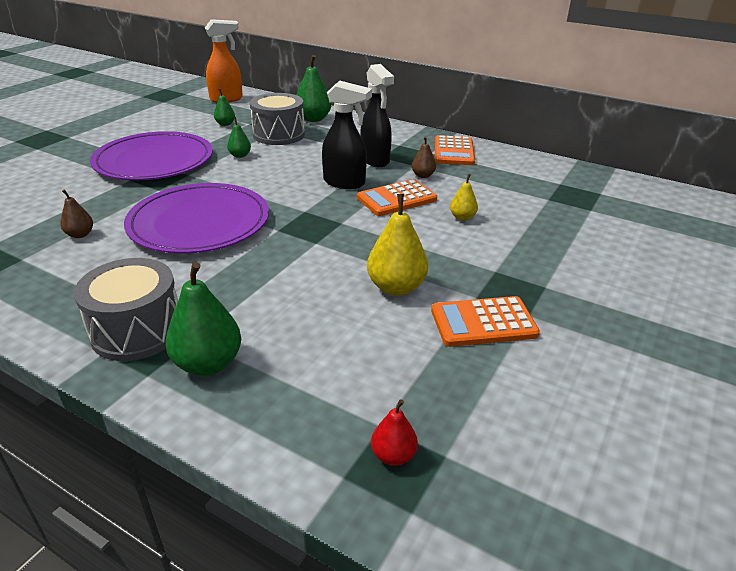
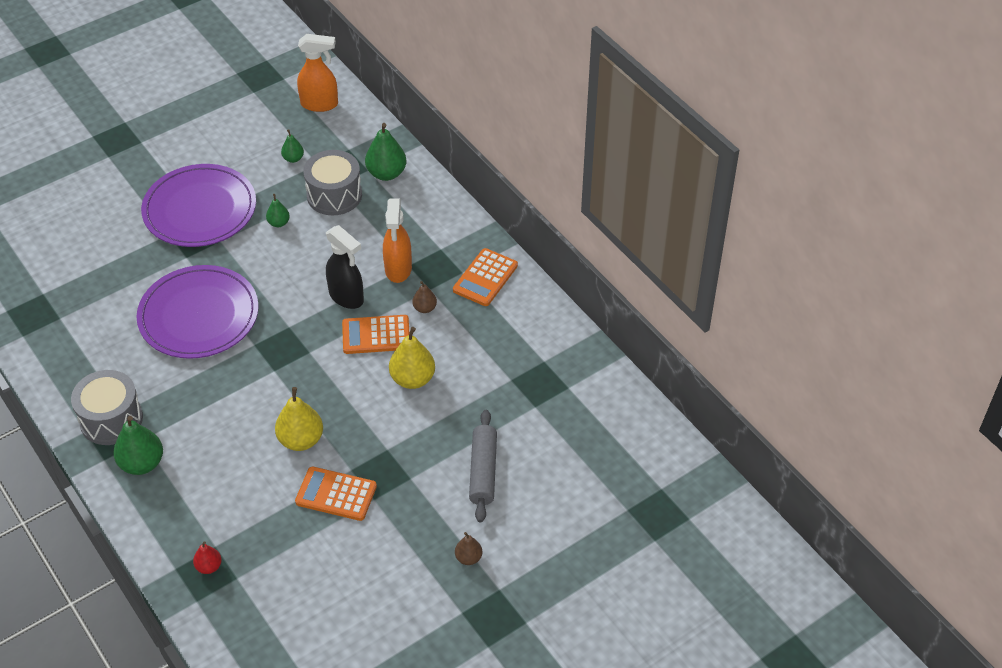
camera: 25 degrees right, 15 degrees up
(80, 234) = (107, 301): brown pear -> brown pear (468, 558)
(375, 160) = (398, 269): black spray bottle -> orange spray bottle
(462, 217) = (412, 379): yellow pear -> yellow pear, size x1.82
(607, 262) = (483, 471): none -> grey rolling pin

